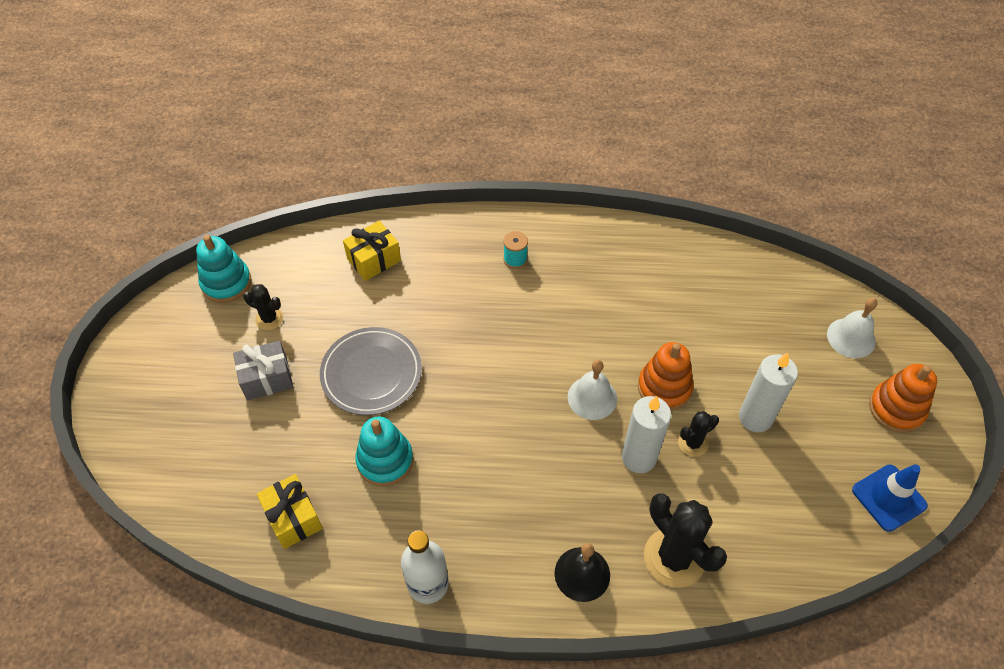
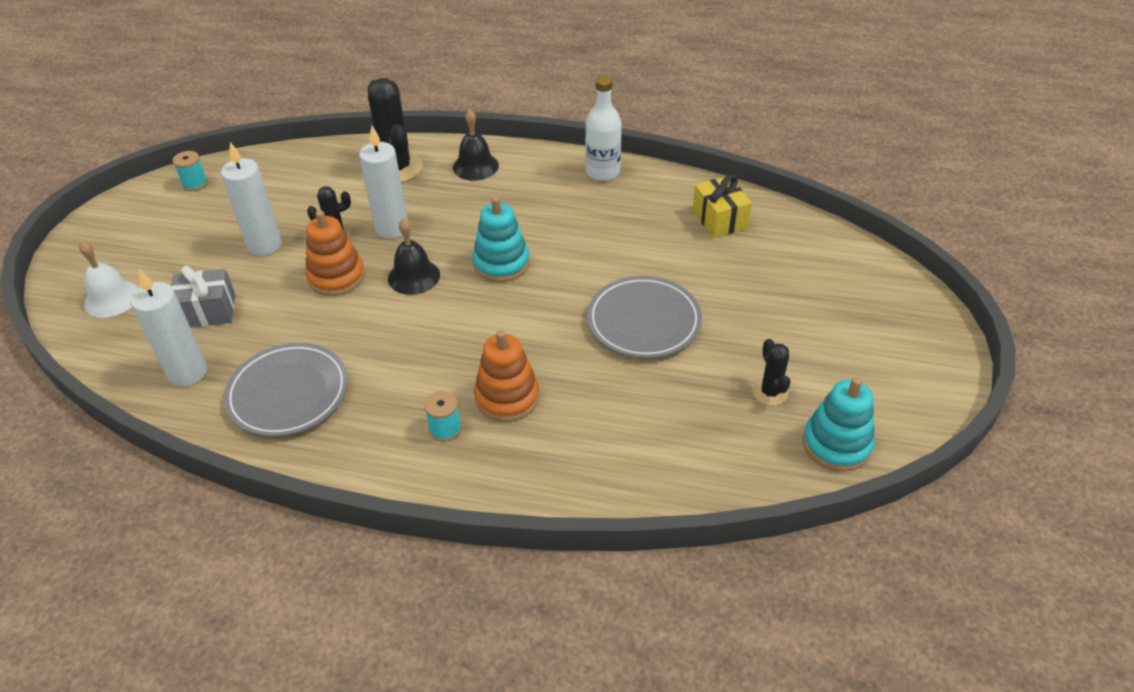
camera: 170 degrees left, 10 degrees down
(267, 378) = (762, 329): grey gift -> grey gift (207, 311)
(269, 319) = (770, 392): black cactus -> black cactus turned 45 degrees clockwise
(374, 260) = (635, 452): yellow gift -> none
(385, 460) = (633, 249): turquoise stacking toy -> turquoise stacking toy (501, 263)
(592, 397) = (414, 276): white bell -> black bell
(644, 271) = (288, 393): none -> grey plate
(733, 278) = (188, 372): none -> white candle
(889, 498) = (195, 184): blue traffic cone -> turquoise spool
(896, 409) = (127, 238): orange stacking toy -> orange stacking toy (507, 397)

